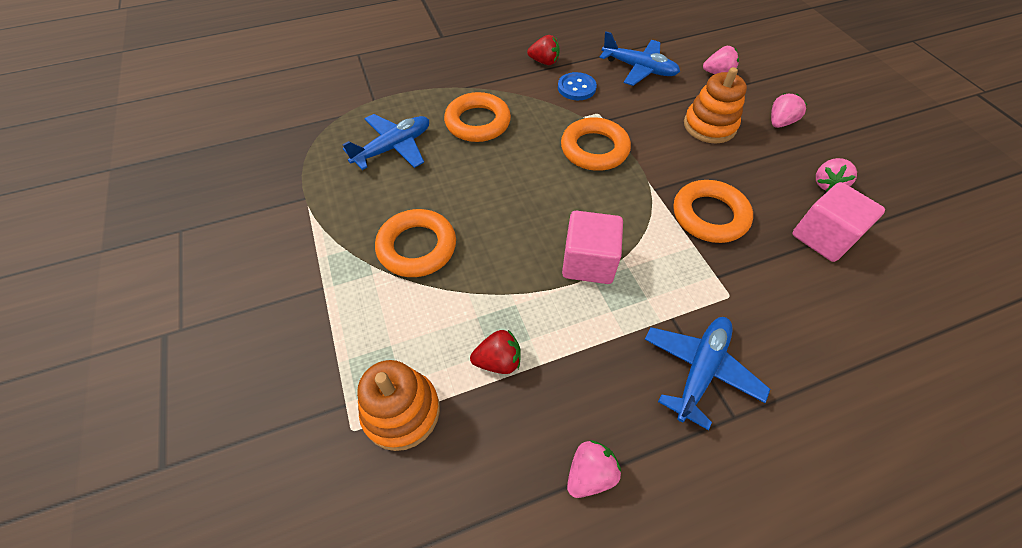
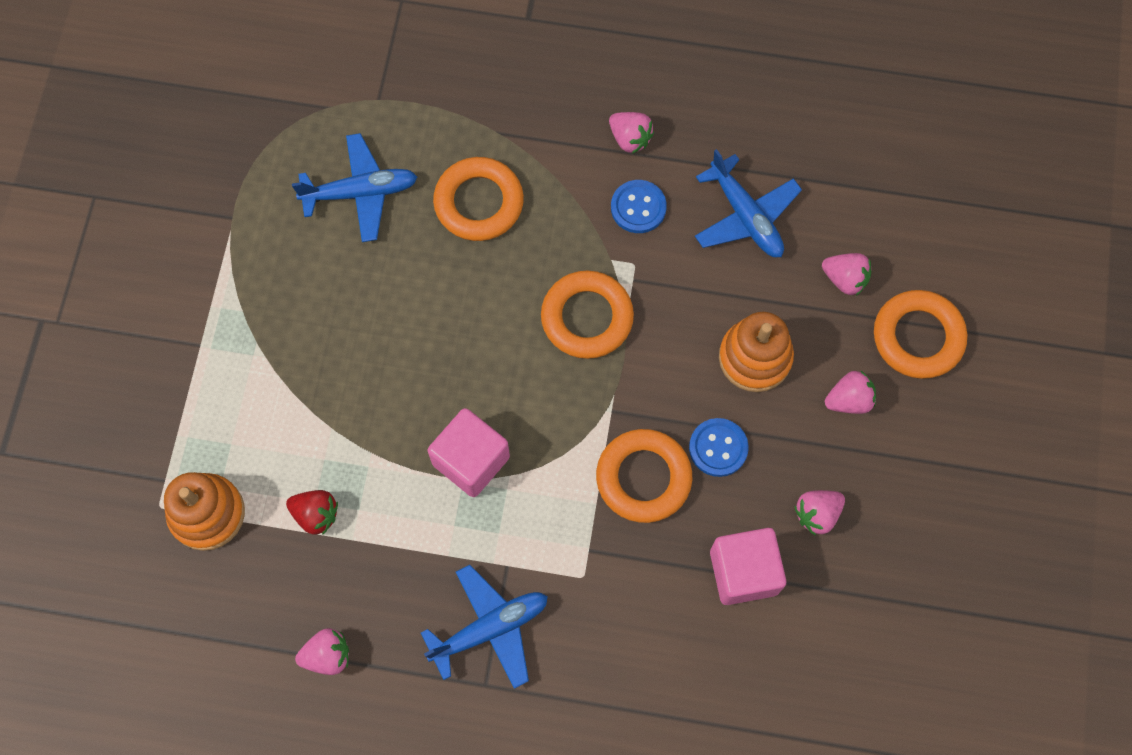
camera: 30 degrees right, 15 degrees up
(417, 247) = (312, 346): orange ring -> orange ring (917, 337)
(544, 62) = (630, 139): red strawberry -> pink strawberry
(736, 178) = (718, 448): none -> blue button

